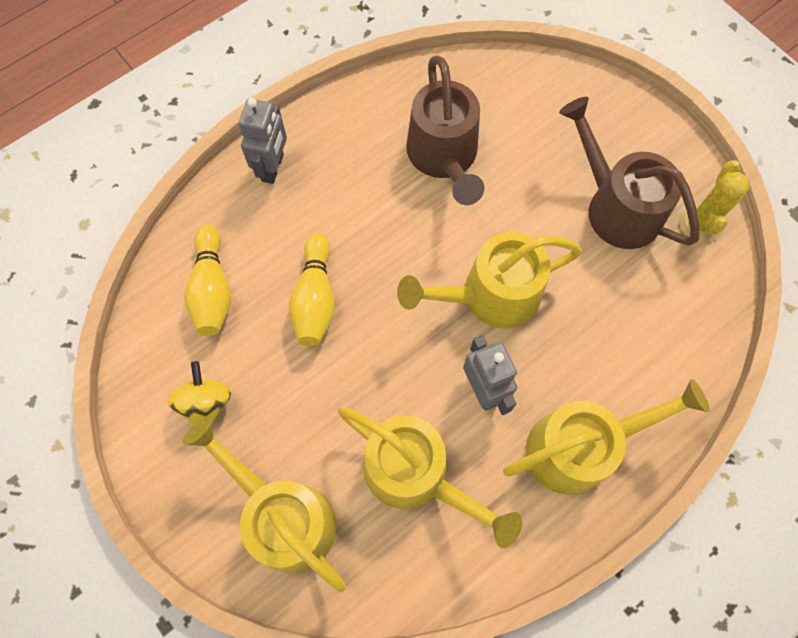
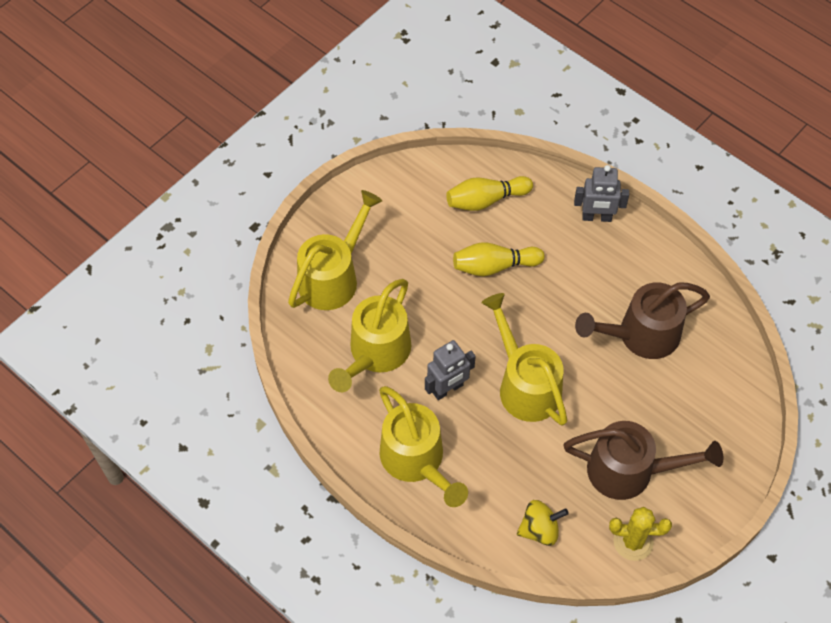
camera: 80 degrees right, 10 degrees down
(206, 403) = (401, 215): yellow spinning top -> yellow spinning top (539, 529)
(615, 206) = (631, 471): brown watering can -> brown watering can turned 60 degrees clockwise

